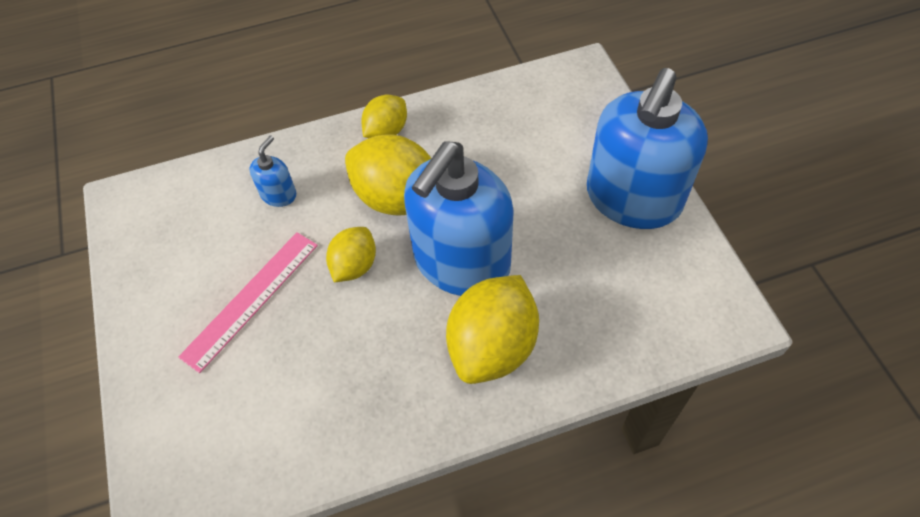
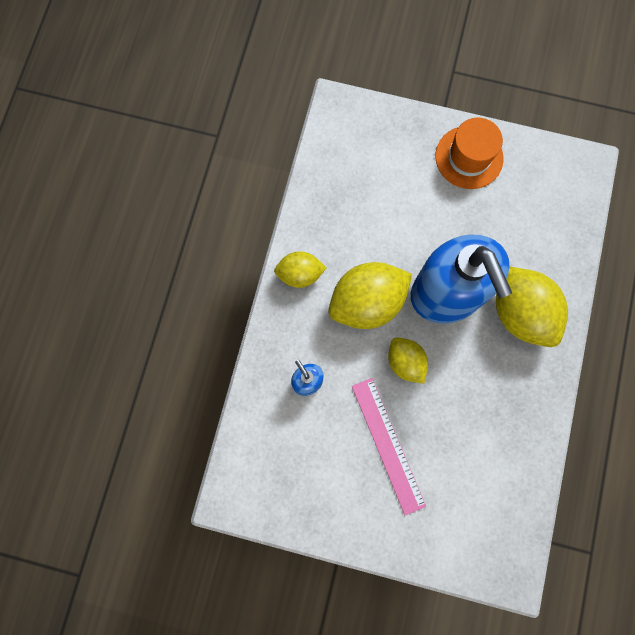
camera: 60 degrees left, 20 degrees up
(386, 131) = (300, 274): yellow lemon -> yellow lemon turned 75 degrees counterclockwise
(633, 199) = (469, 157): blue soap dispenser -> orange hat

